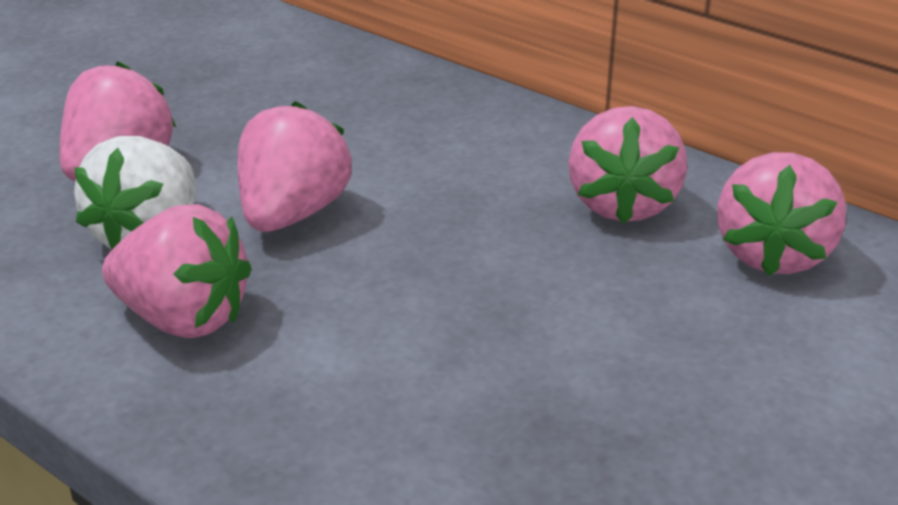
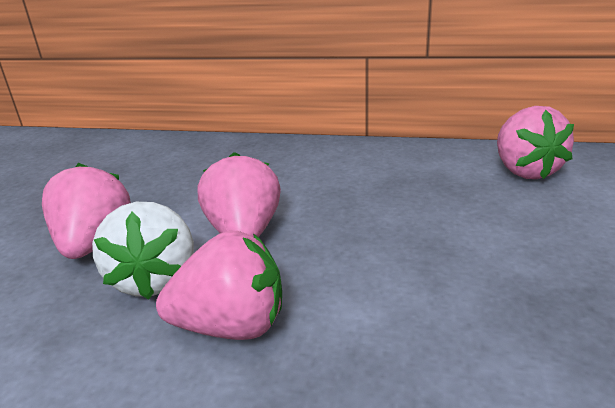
camera: 25 degrees left, 5 degrees down
(623, 204) = (425, 170): pink strawberry -> none

